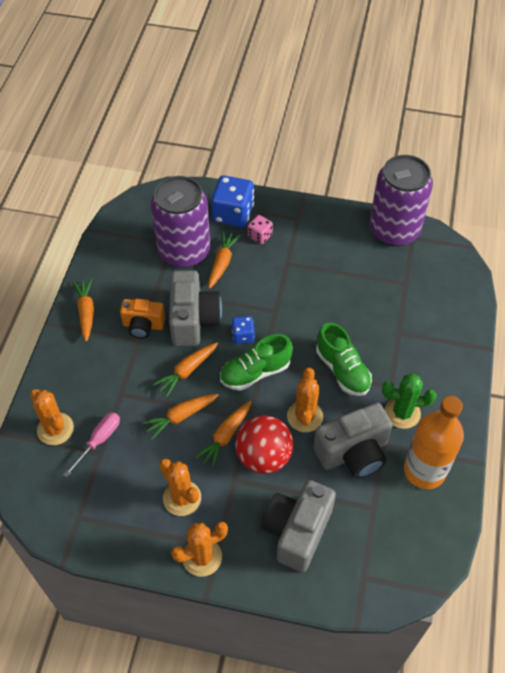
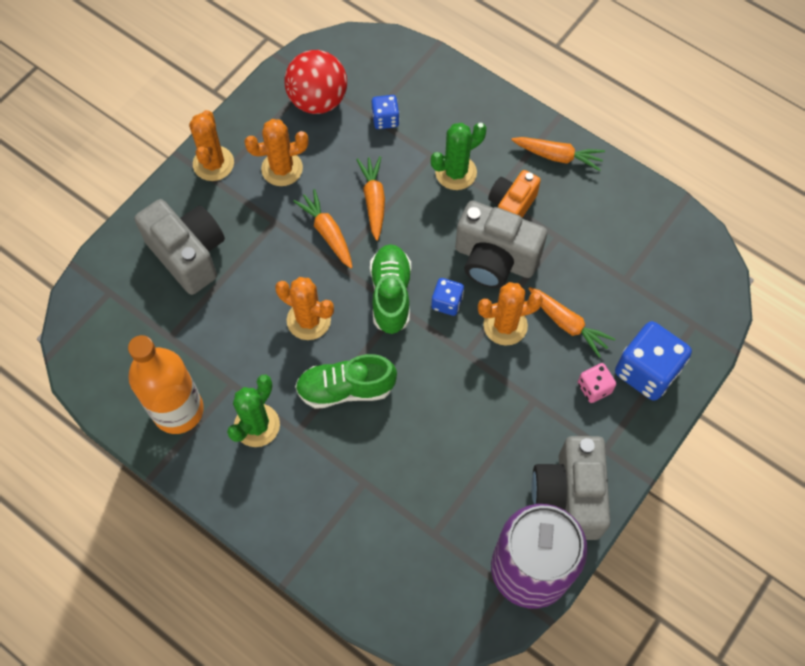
camera: 115 degrees right, 10 degrees up
(55, 429) = (419, 87): orange cactus -> orange cactus (505, 325)
(99, 440) = (385, 119): pink screwdriver -> blue dice
(129, 371) = (456, 172): none -> green cactus
(184, 251) = (606, 288): purple can -> none
(187, 371) = (427, 227): orange carrot -> none
(263, 456) = (284, 259): red ball -> red ball (318, 100)
(353, 453) = (239, 348): grey camera -> grey camera (569, 495)

